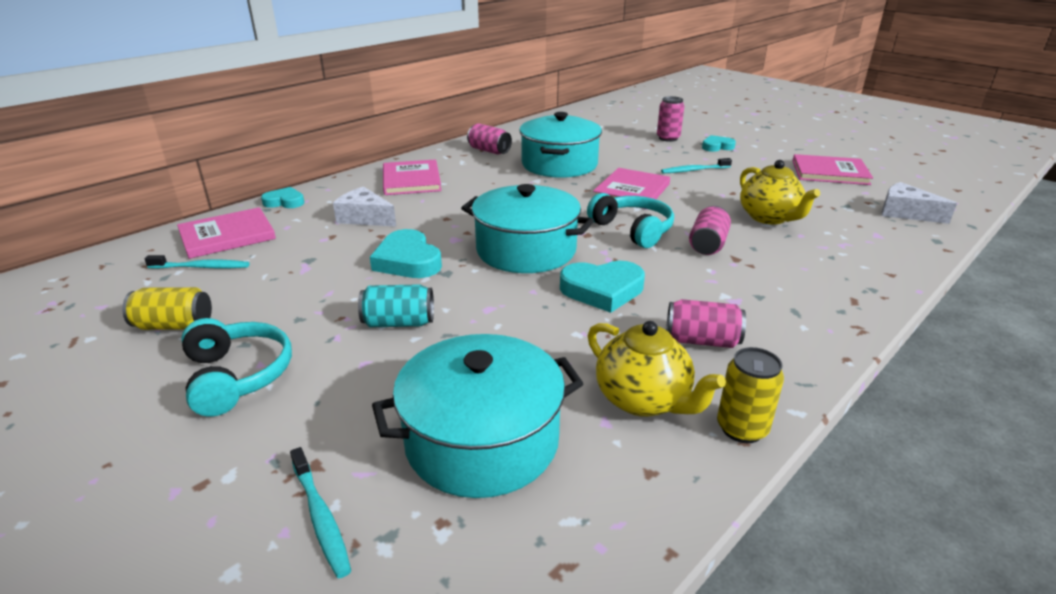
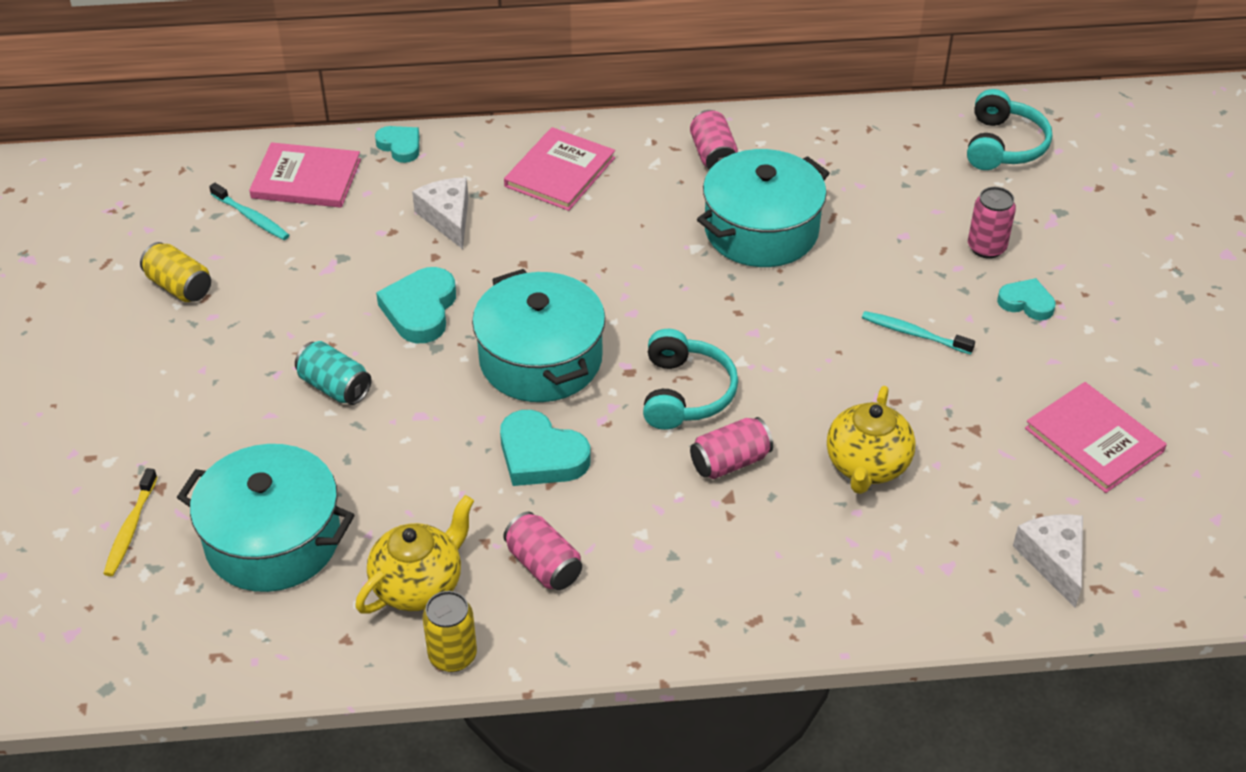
camera: 40 degrees right, 15 degrees up
(238, 376) = (179, 373): turquoise headphones -> turquoise headphones (1003, 145)
(320, 517) = (130, 529): turquoise toothbrush -> yellow toothbrush
(632, 191) = (777, 329): pink book -> none
(644, 400) = (419, 585): yellow teapot -> yellow teapot turned 135 degrees counterclockwise

